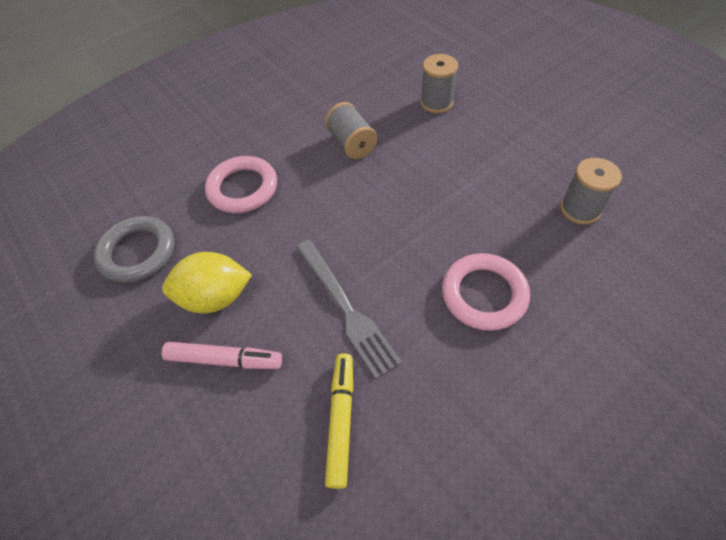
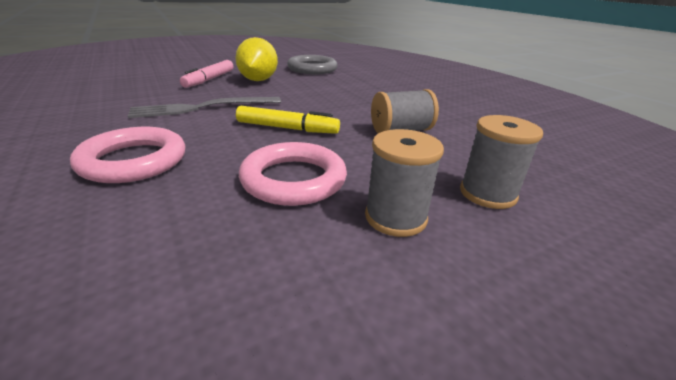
camera: 95 degrees right, 25 degrees down
(243, 188) = (355, 91): pink ring -> pink ring (293, 179)
(341, 420) = (121, 98): yellow marker -> yellow marker (287, 128)
(580, 209) = (160, 287): grey spool -> grey spool (395, 217)

